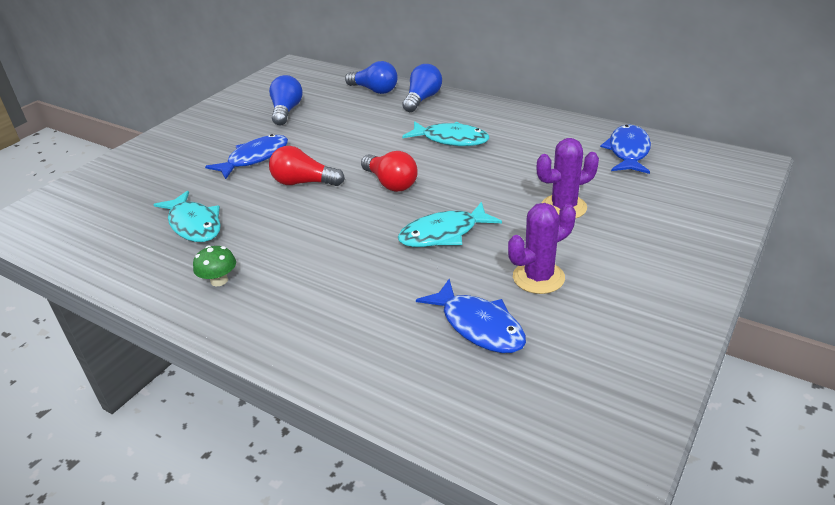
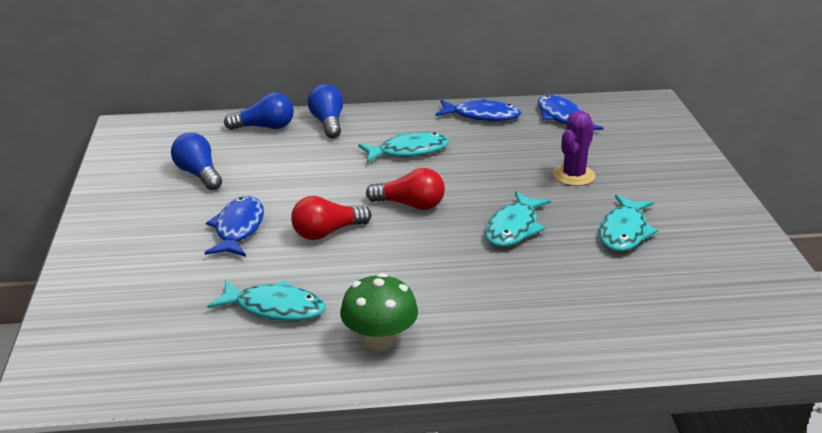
camera: 40 degrees left, 5 degrees down
(219, 280) = (379, 340): green mushroom -> green mushroom, size x1.69
(478, 326) = (630, 280): blue fish -> blue fish (482, 116)
(538, 277) = (624, 232): purple cactus -> turquoise fish

